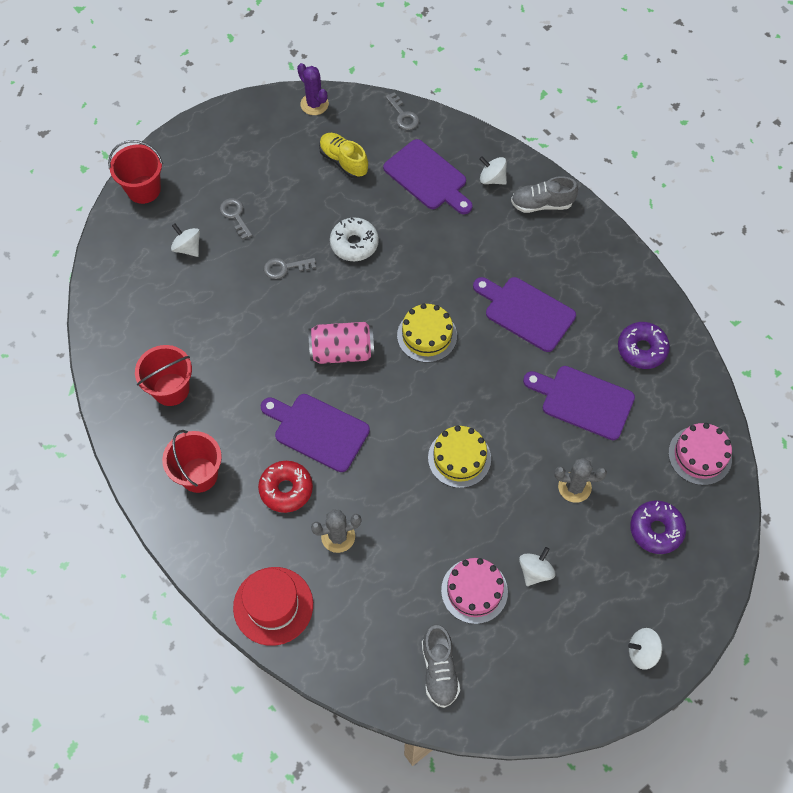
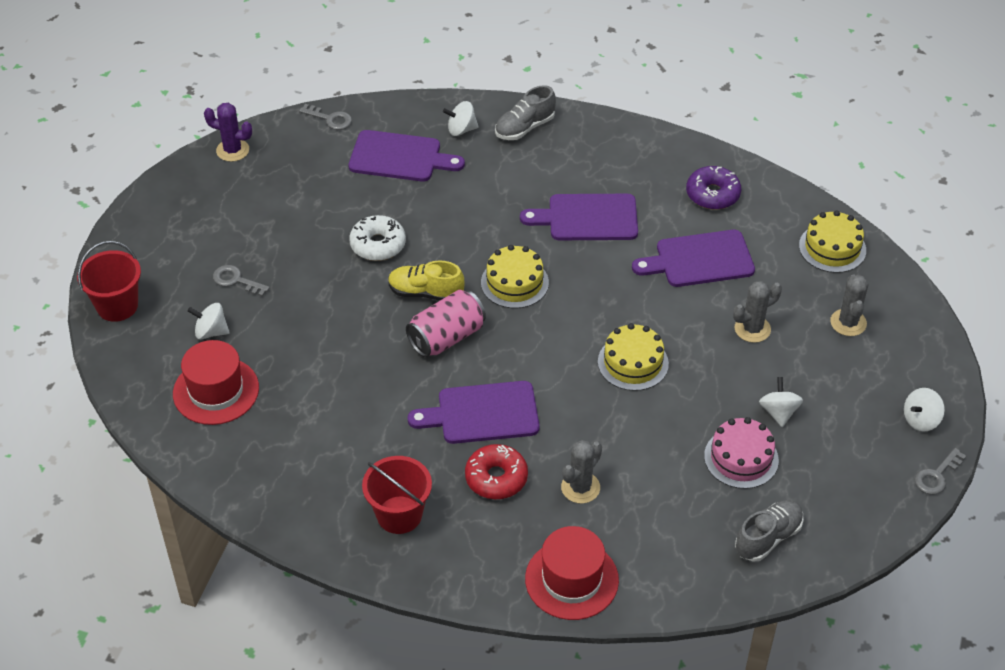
camera: 35 degrees left, 15 degrees down
(155, 297) = (216, 391): none -> red hat
(171, 389) = (304, 459): red bucket -> none
(285, 268) = (327, 298): grey key -> grey key (937, 476)
(343, 161) = (305, 183): yellow shoe -> yellow shoe (425, 292)
(439, 670) = (768, 538): grey shoe -> grey shoe turned 90 degrees counterclockwise
(656, 530) = (848, 323): purple donut -> grey cactus
(700, 455) = (832, 248): pink cake -> yellow cake

